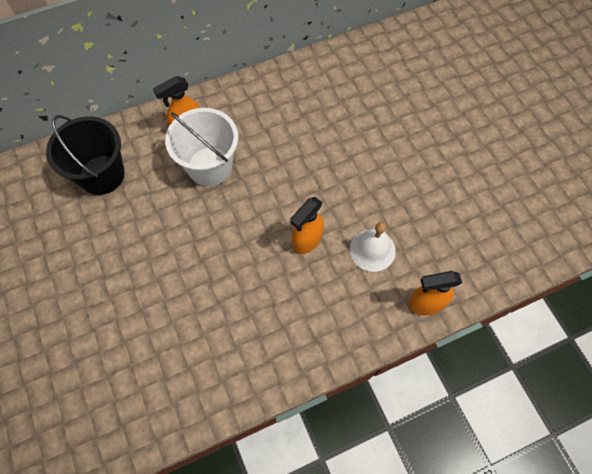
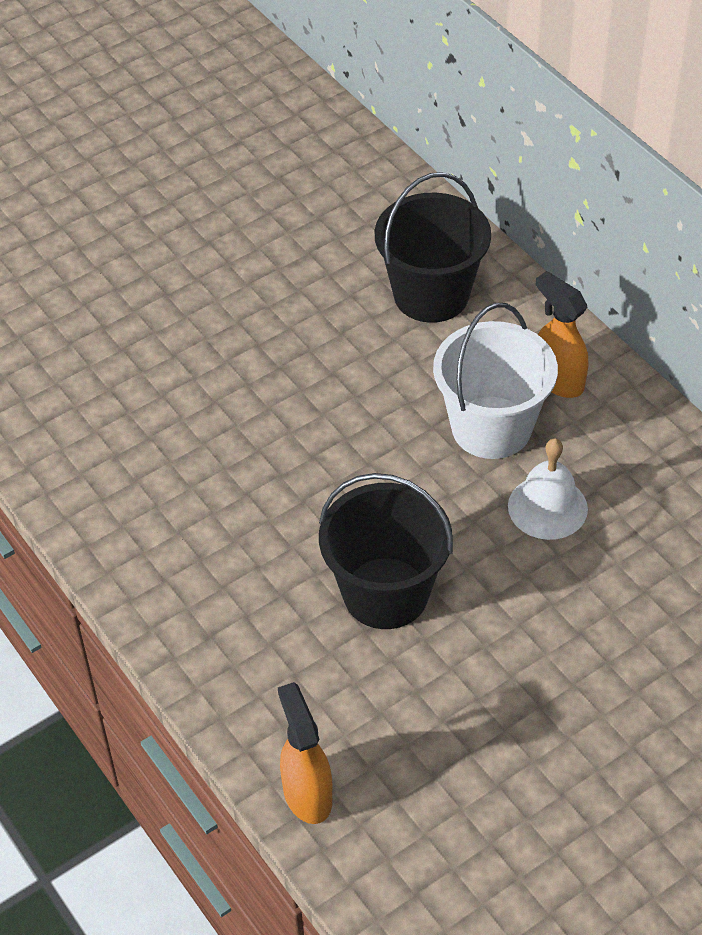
camera: 80 degrees right, 15 degrees down
(307, 241) = (385, 593): orange spray bottle -> black bucket
(372, 250) = (393, 695): white bell -> white bell (547, 507)

